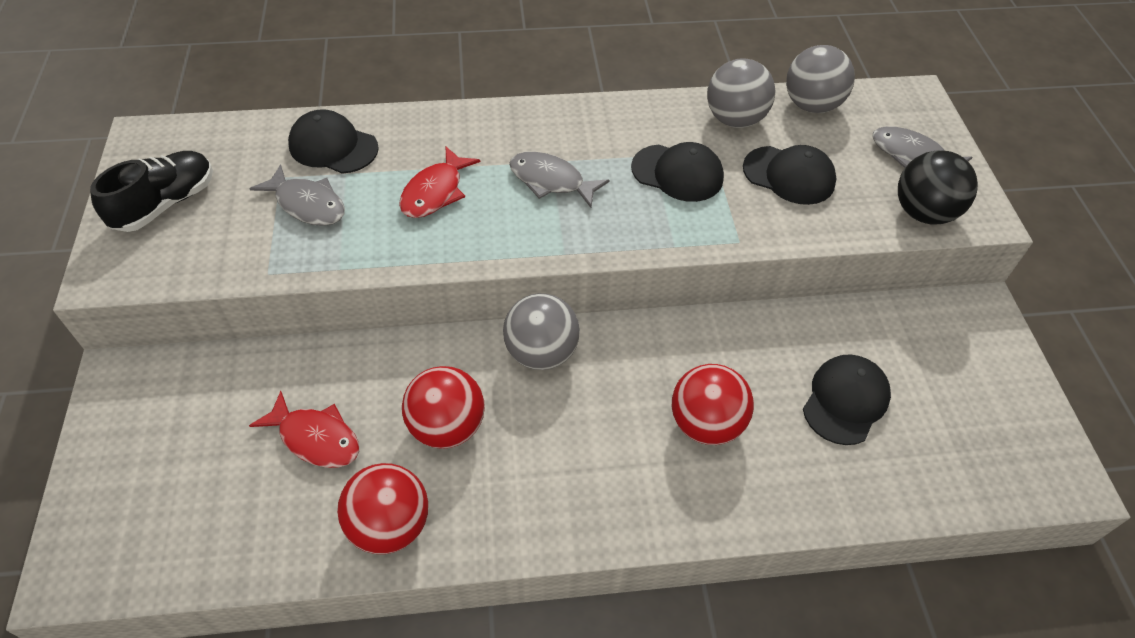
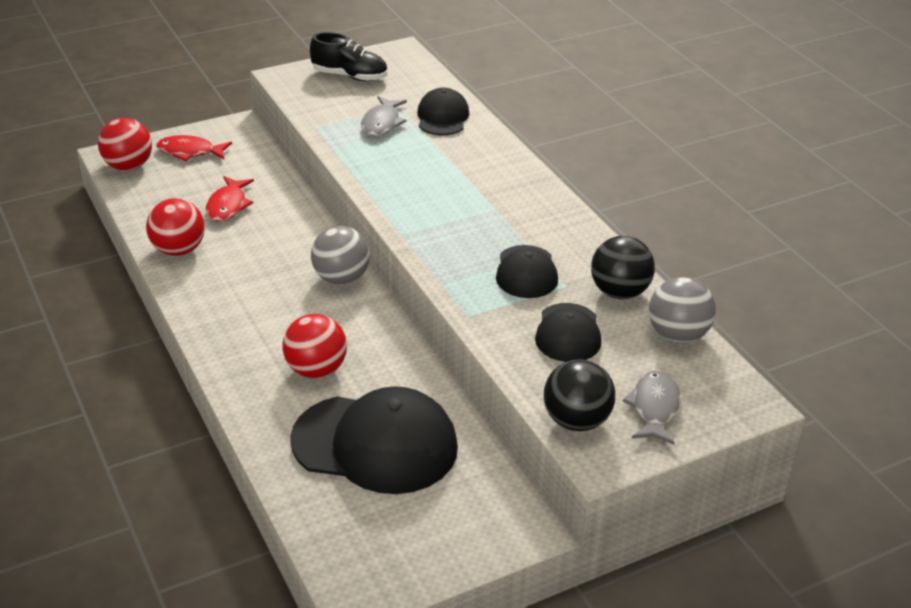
camera: 70 degrees right, 15 degrees down
(435, 192) = (427, 167): red fish -> red fish (190, 152)
(447, 427) = (259, 253): red ball -> red ball (128, 166)
(551, 181) = (473, 213): grey fish -> none
(734, 119) = (619, 292): grey ball -> black ball
(845, 401) = (375, 444): black cap -> black cap, size x1.83

